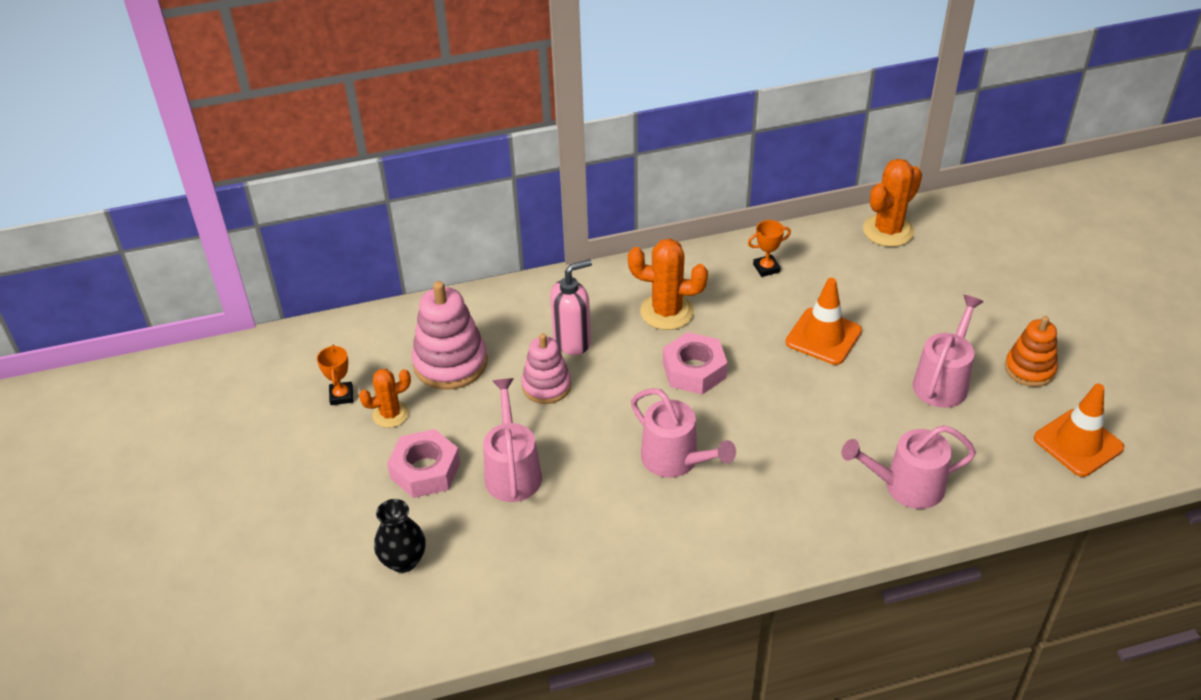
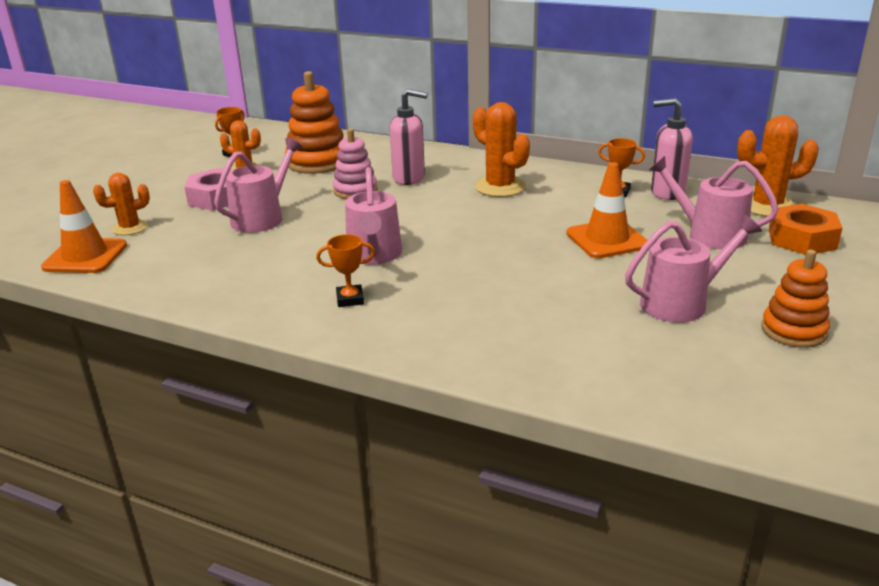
camera: 40 degrees right, 15 degrees down
(403, 561) = (130, 228): black vase -> orange cactus
(450, 363) = (318, 162): pink stacking toy -> orange stacking toy
(694, 370) = (469, 219): pink nut -> none
(724, 521) = (350, 299): none -> orange trophy
(803, 250) = (667, 193): none -> pink soap dispenser
(906, 486) = (536, 348): pink watering can -> pink watering can (709, 234)
(946, 261) = (801, 239): none -> orange nut
(1078, 443) = (775, 401): orange traffic cone -> orange traffic cone (85, 256)

